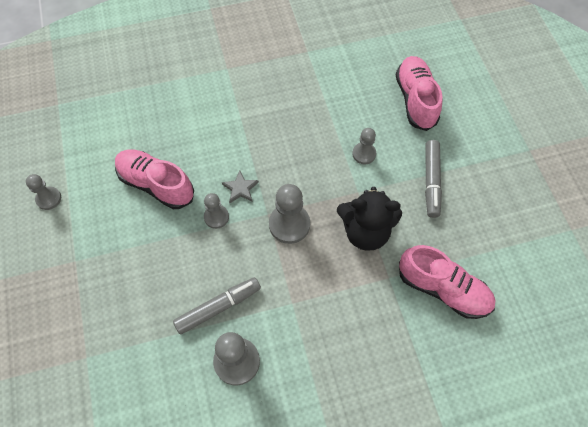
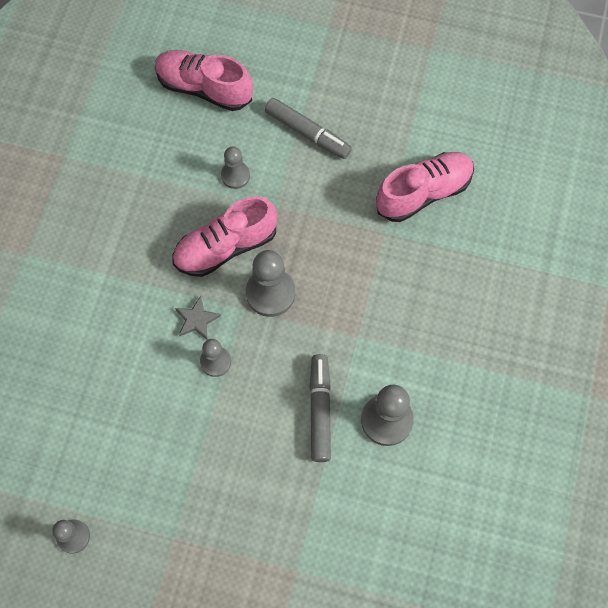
camera: 60 degrees left, 5 degrees up
(156, 184) = (133, 406): pink shoe -> pink shoe (225, 247)
(365, 231) = (323, 226): black teddy bear -> none

